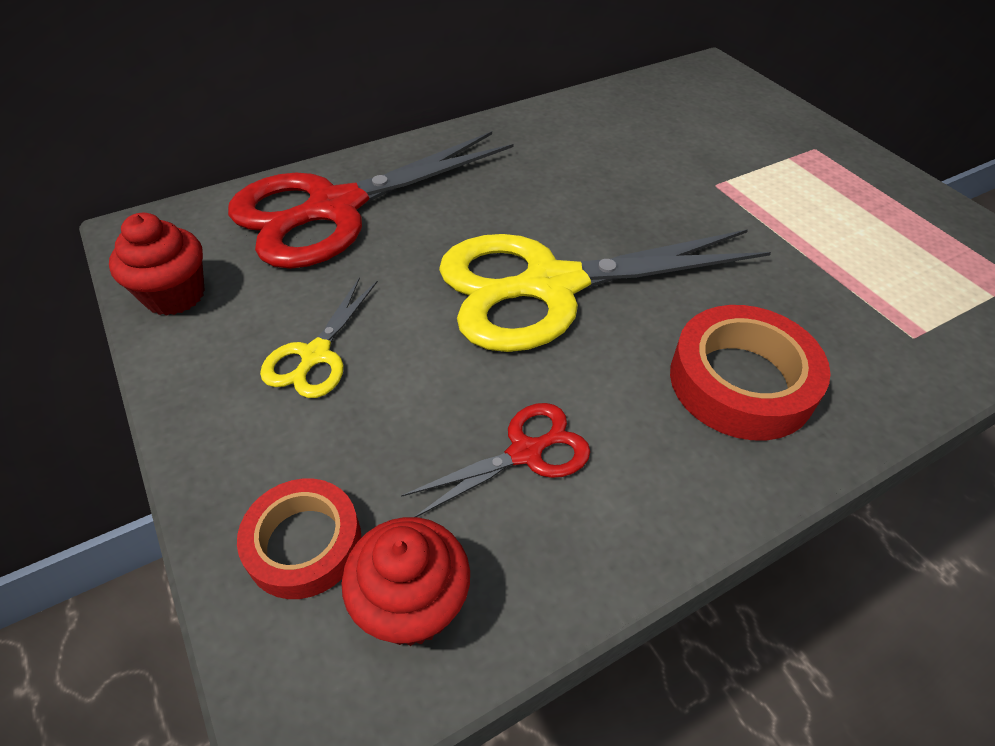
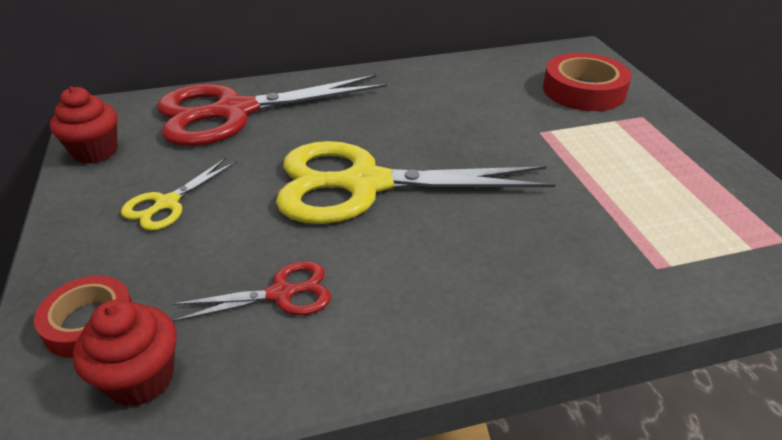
camera: 15 degrees right, 10 degrees down
(741, 381) = (482, 275): red tape -> red tape (583, 90)

